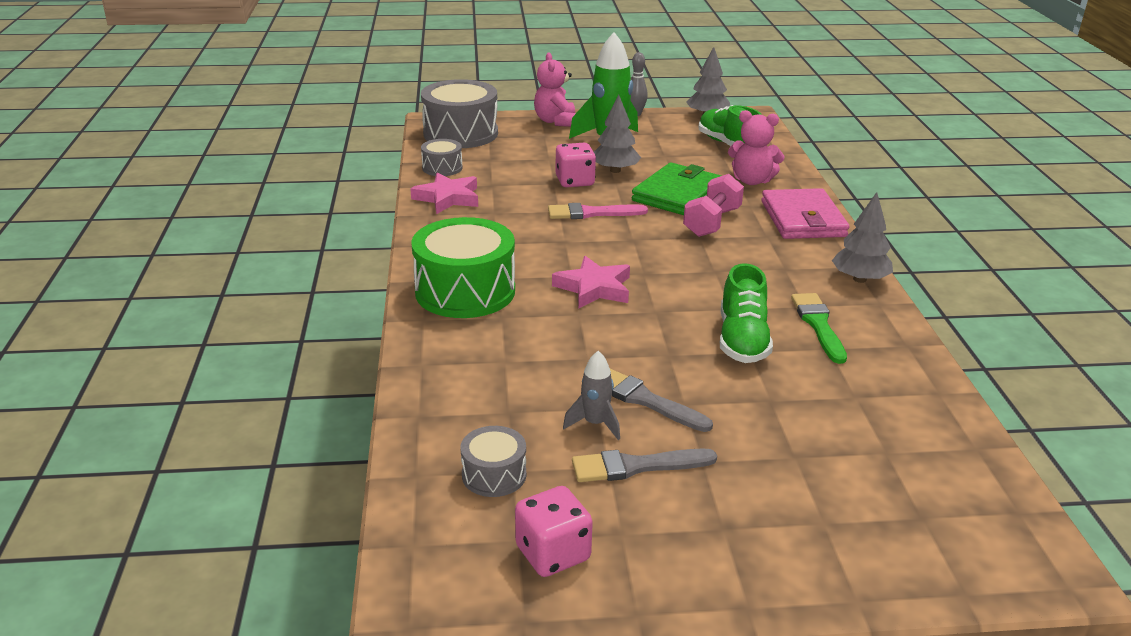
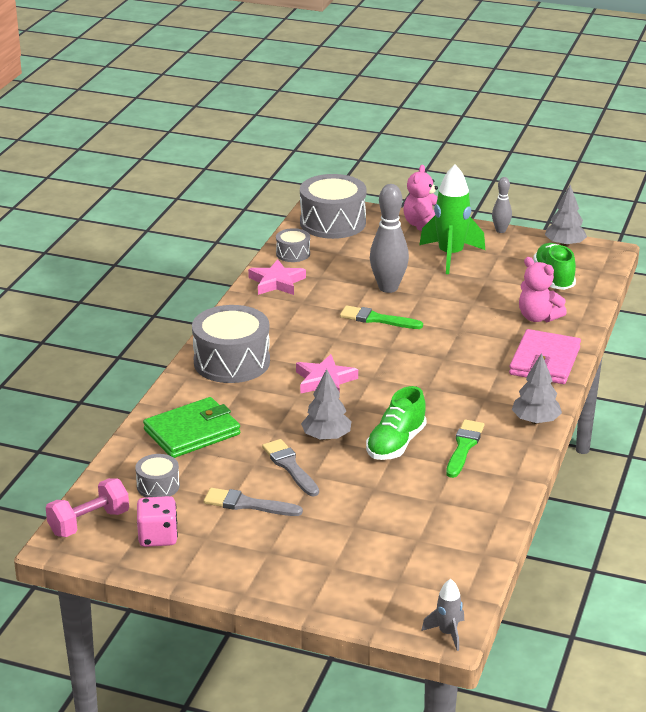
camera: 25 degrees right, 0 degrees up
(465, 291) = (231, 362): green drum -> grey drum
(575, 181) = (388, 288): pink dice -> grey bowling pin
(591, 213) = (376, 319): pink brush -> green brush
(595, 424) = (244, 473): grey rocket -> grey rocket (447, 633)
(615, 170) = (430, 284): grey tree -> grey tree (326, 437)
(677, 194) = (462, 317): green wallet -> green wallet (192, 432)
(712, 222) = (465, 348): pink dumbbell -> pink dumbbell (89, 523)

